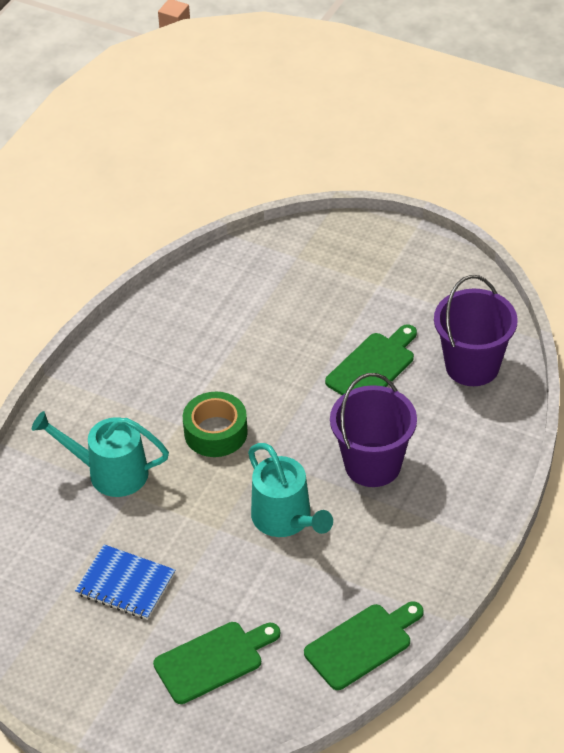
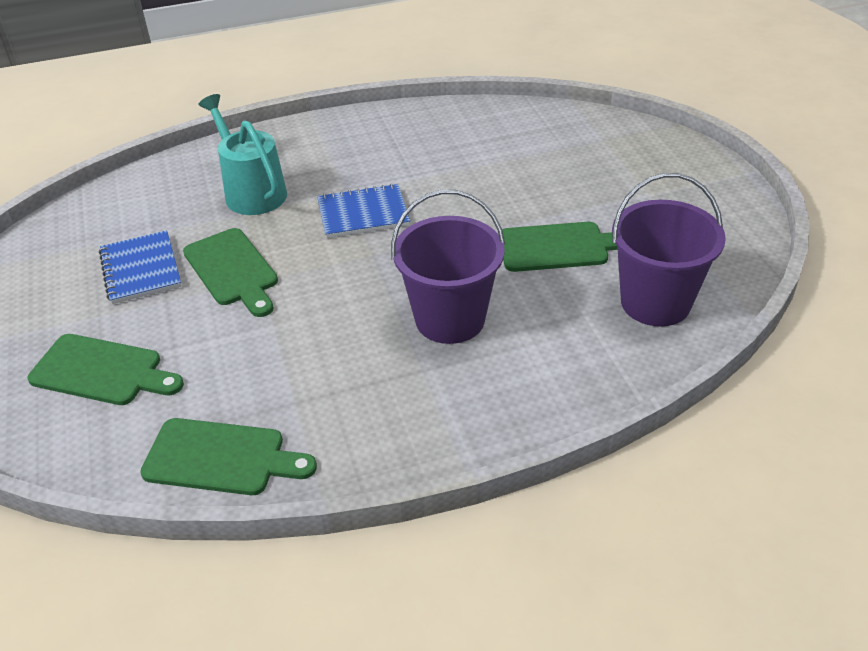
camera: 45 degrees right, 5 degrees down
(190, 537) = (233, 270): none -> green cutting board
(215, 432) = (363, 214): green tape -> blue notebook
(286, 519) = (318, 309): turquoise watering can -> none

